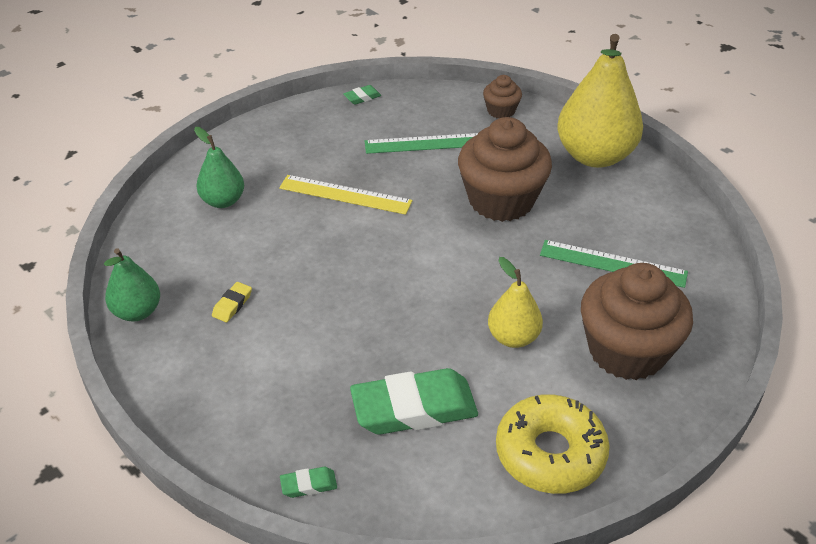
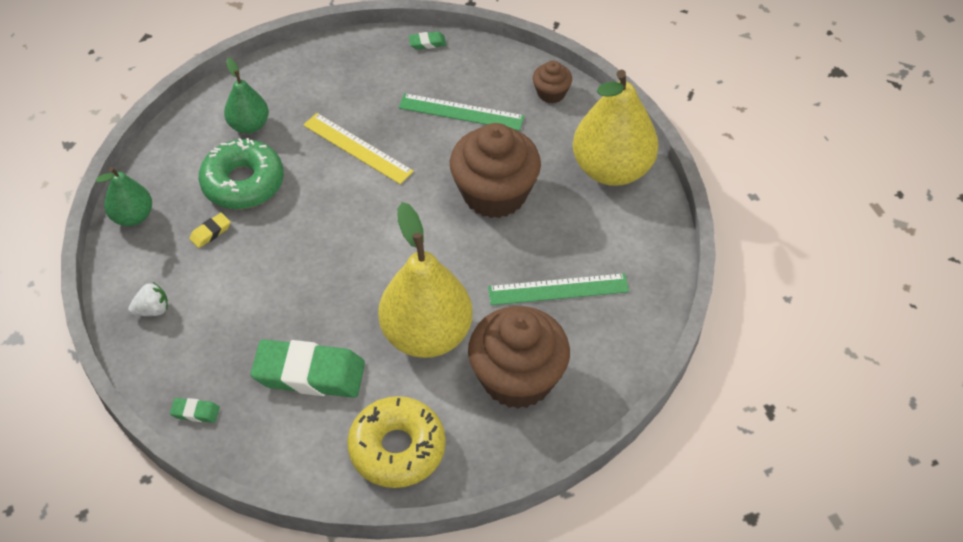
camera: 20 degrees right, 10 degrees up
(205, 395) = (152, 310): none -> white strawberry
(243, 251) = (243, 183): none -> green donut
(513, 337) = (427, 335): yellow pear -> yellow pear, size x1.87
(613, 263) = (558, 289): green ruler -> green ruler turned 45 degrees counterclockwise

